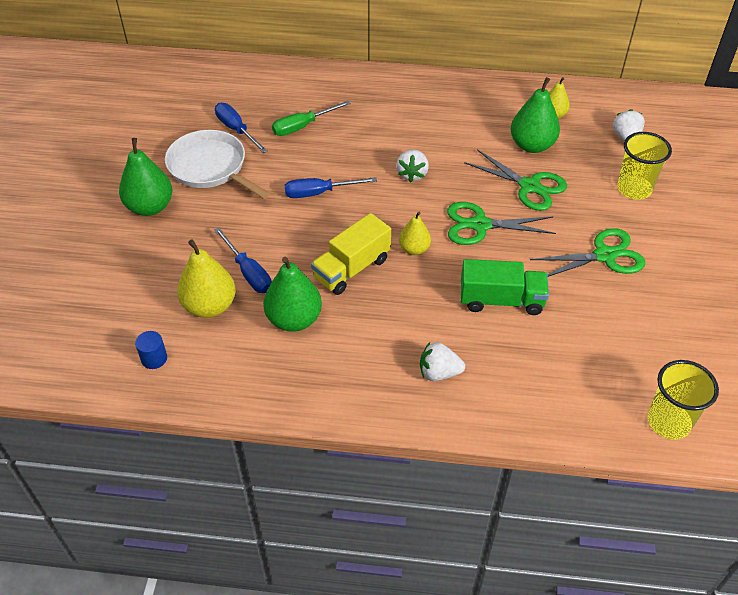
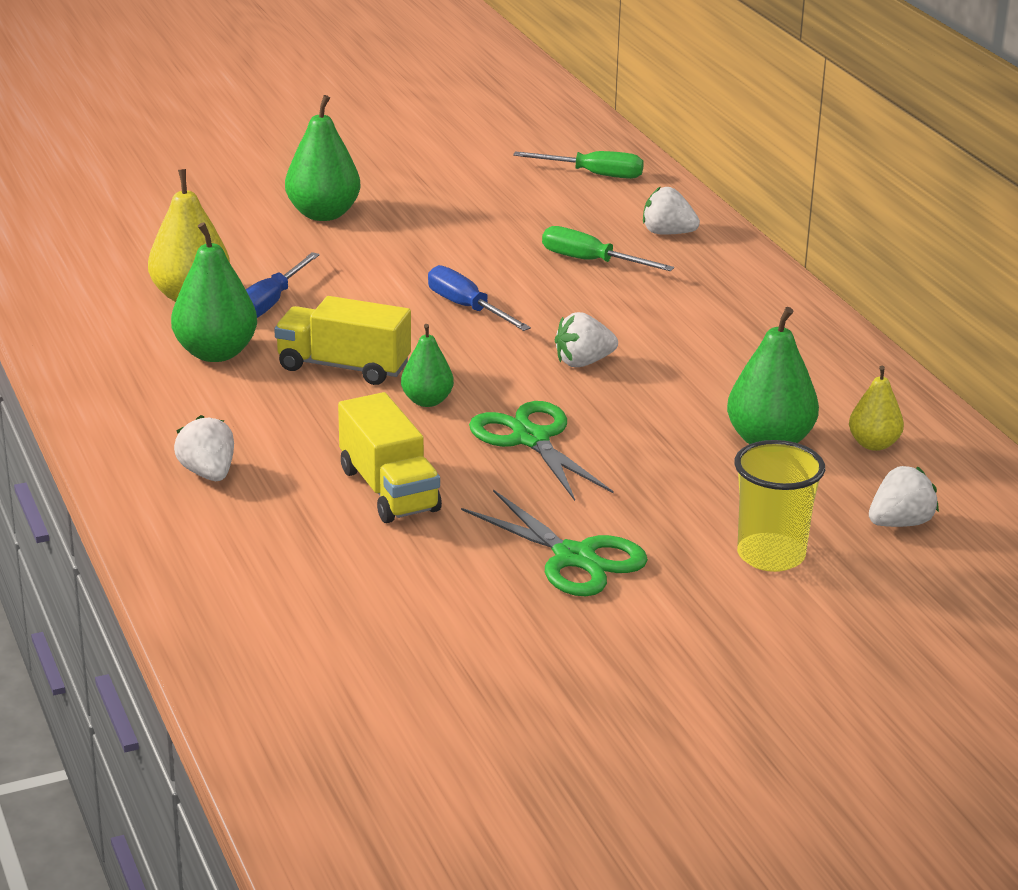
camera: 60 degrees right, 20 degrees down
(154, 358) = (80, 289): blue cylinder -> none
(201, 84) = (594, 174): none -> green screwdriver
(210, 167) = (436, 227): white pan -> none
(236, 130) = (529, 222): blue screwdriver -> none
(293, 87) = (667, 233): none -> white strawberry
(414, 249) = (427, 401): yellow pear -> green pear
(501, 300) = (389, 490): green truck -> yellow truck
(529, 186) = (666, 460): green scissors -> none
(668, 422) = (264, 679): yellow cup -> none

